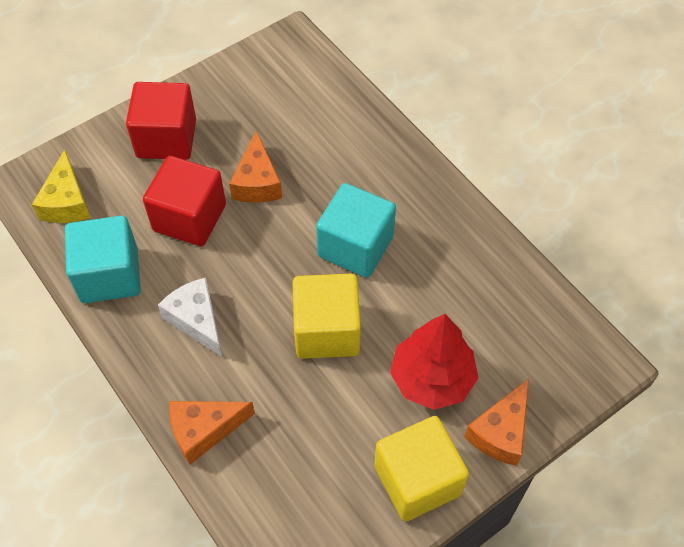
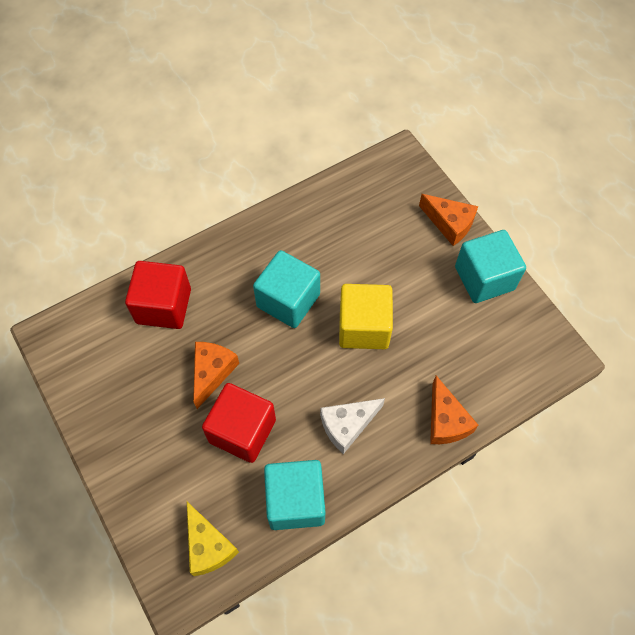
camera: 85 degrees left, 5 degrees up
(67, 202) = (208, 546): yellow cheese -> yellow cheese turned 60 degrees clockwise
(166, 138) = (148, 451): red cube -> red cube (163, 306)
(257, 182) = (212, 372): orange cheese -> orange cheese turned 75 degrees counterclockwise
(417, 480) = (484, 278): yellow cube -> turquoise cube
(432, 379) = (407, 260): red tree -> none

